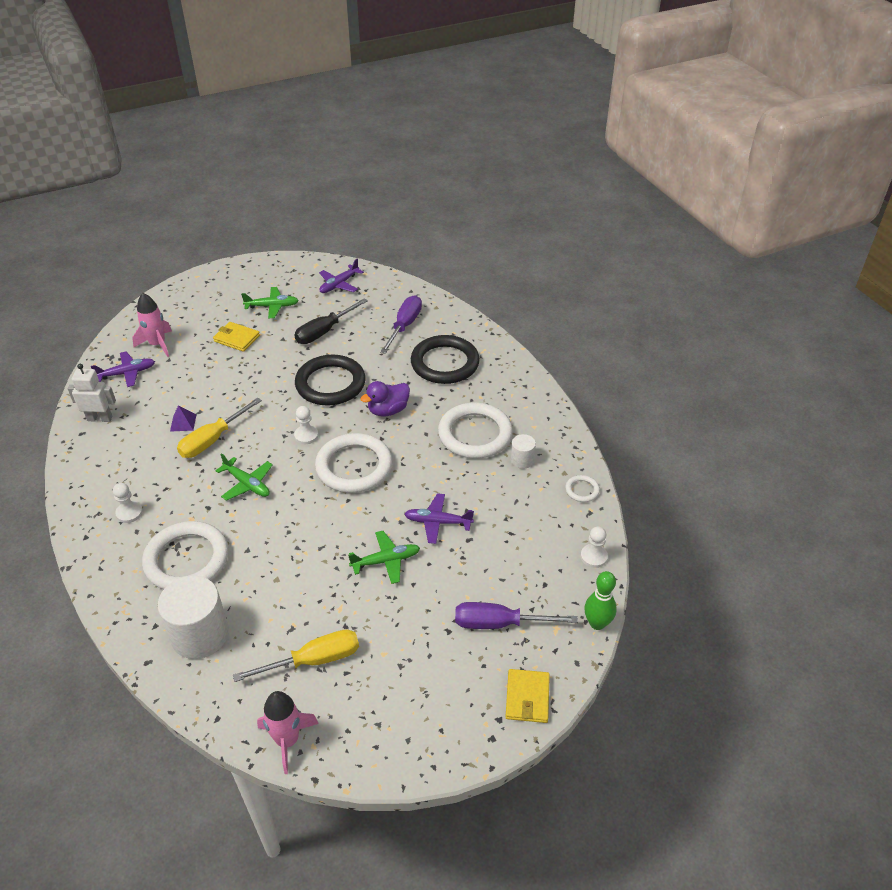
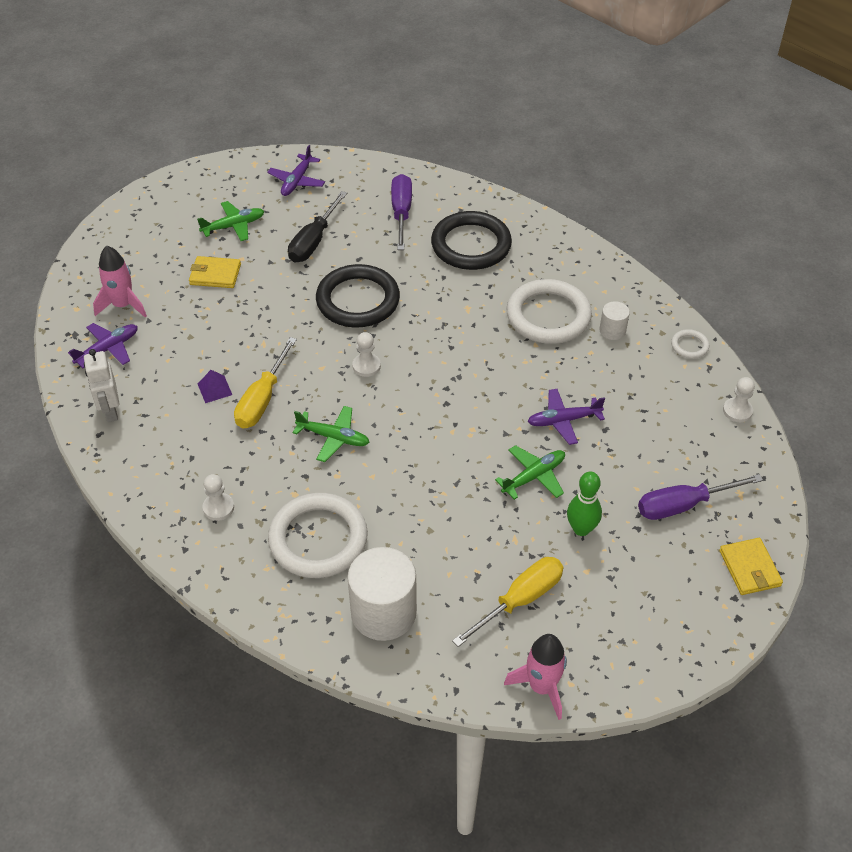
camera: 20 degrees left, 5 degrees up
(100, 418) = (110, 411): white robot -> white robot turned 90 degrees counterclockwise
(354, 467) = (440, 386): white ring -> none
(388, 410) = (440, 314): purple duck -> none
(597, 623) = (776, 476): green bowling pin -> green bowling pin (581, 529)

